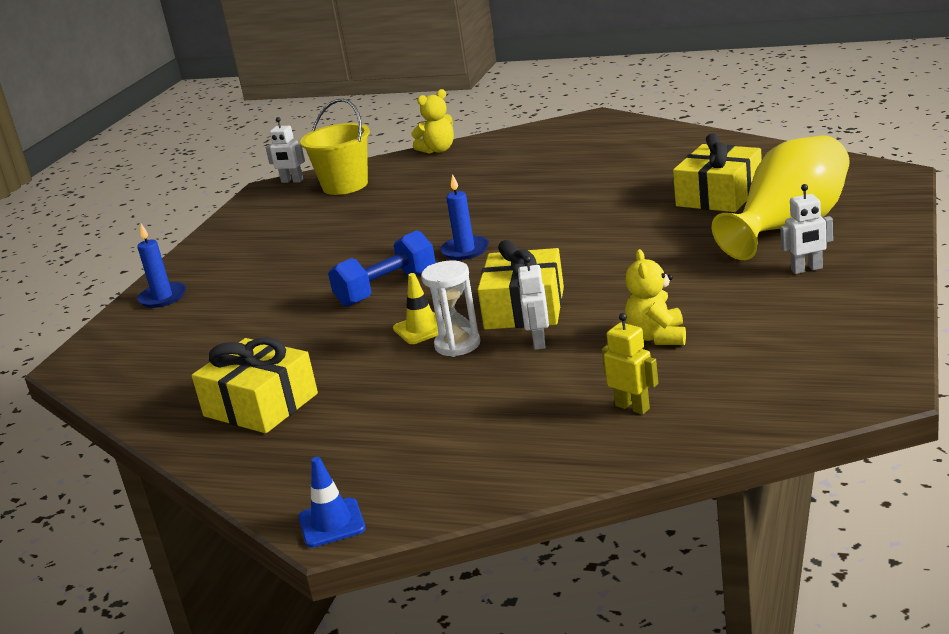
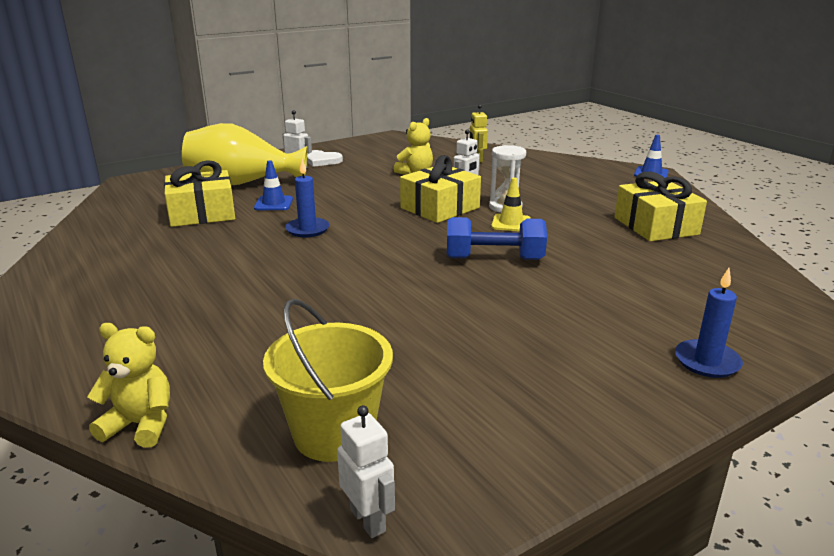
camera: 145 degrees left, 0 degrees up
(465, 250) = (397, 260): blue candle -> blue candle (307, 229)
(690, 230) = (273, 204): none -> blue traffic cone
(815, 291) = (322, 160): none -> white heart

